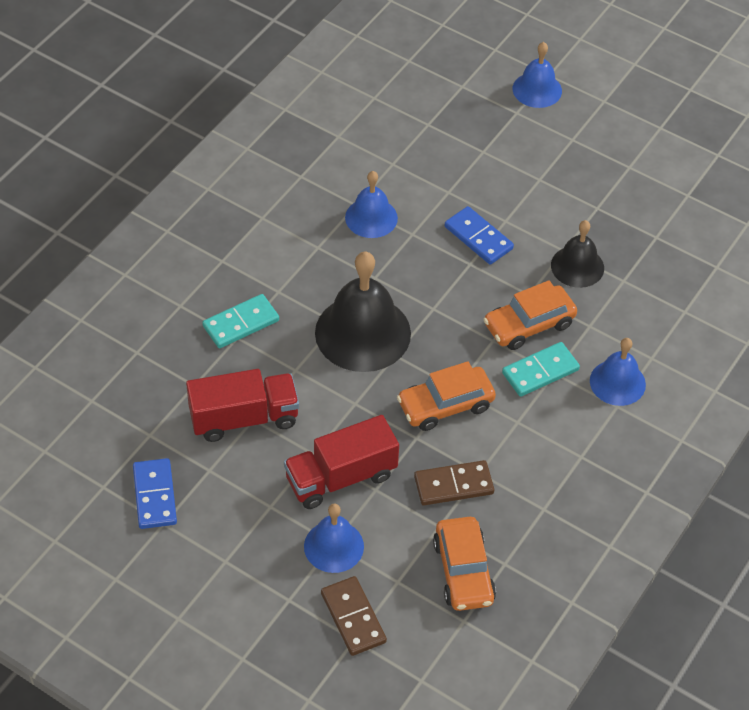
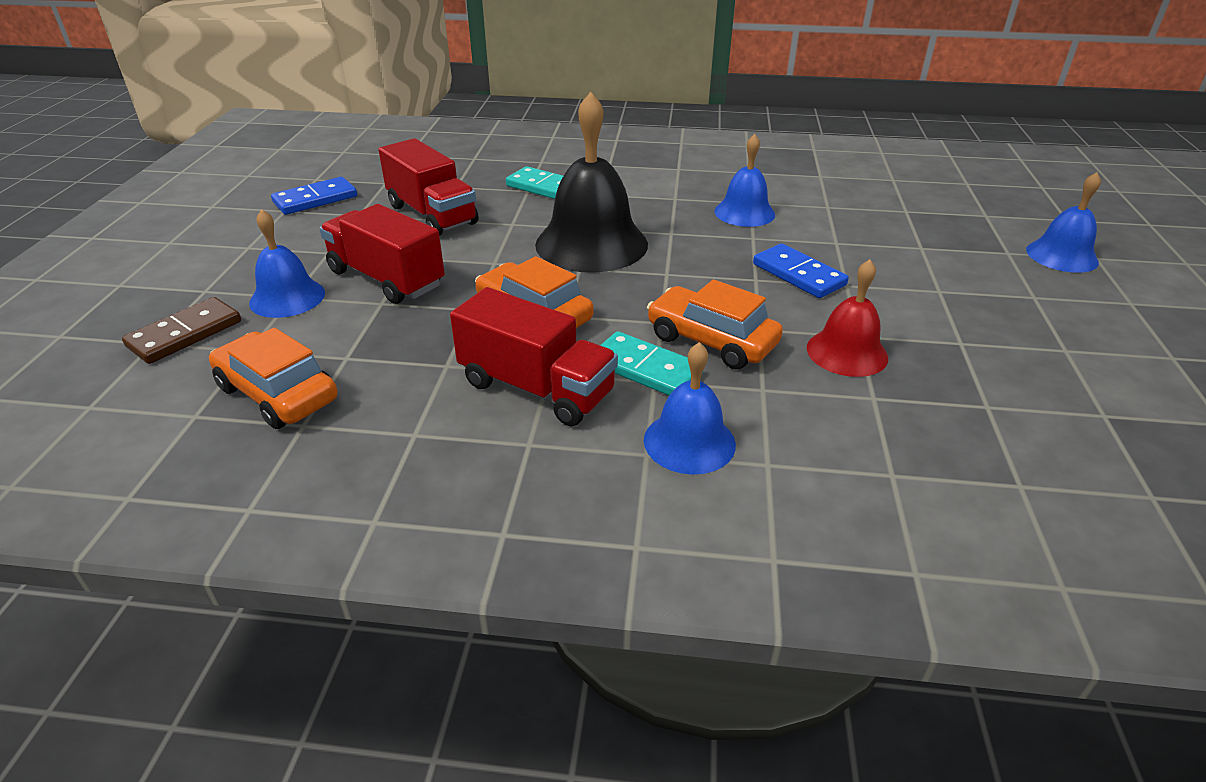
camera: 65 degrees right, 15 degrees down
(453, 485) = (415, 351): brown domino -> none
(463, 571) = (278, 394): orange car -> orange car turned 75 degrees clockwise
(478, 238) = (799, 274): blue domino -> blue domino turned 60 degrees counterclockwise
(530, 434) = (536, 388): none -> red truck
(577, 266) = (847, 352): black bell -> red bell

